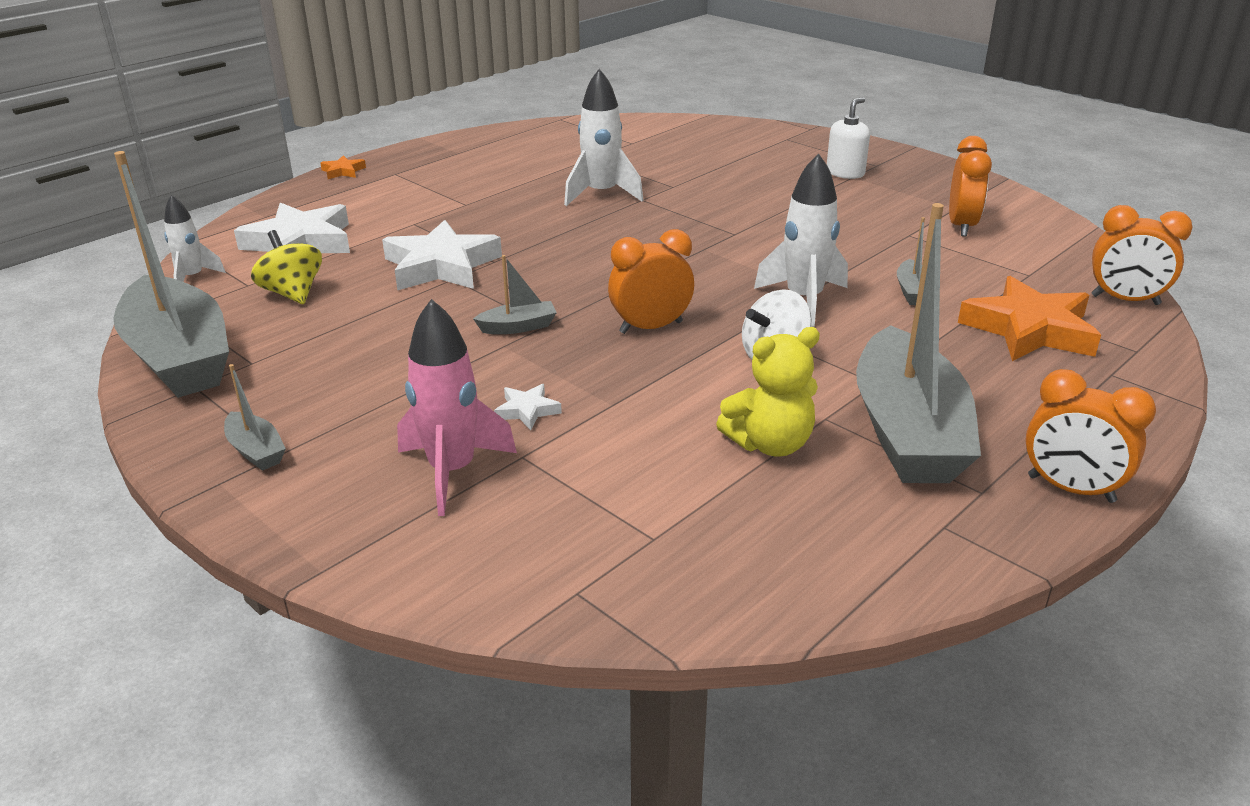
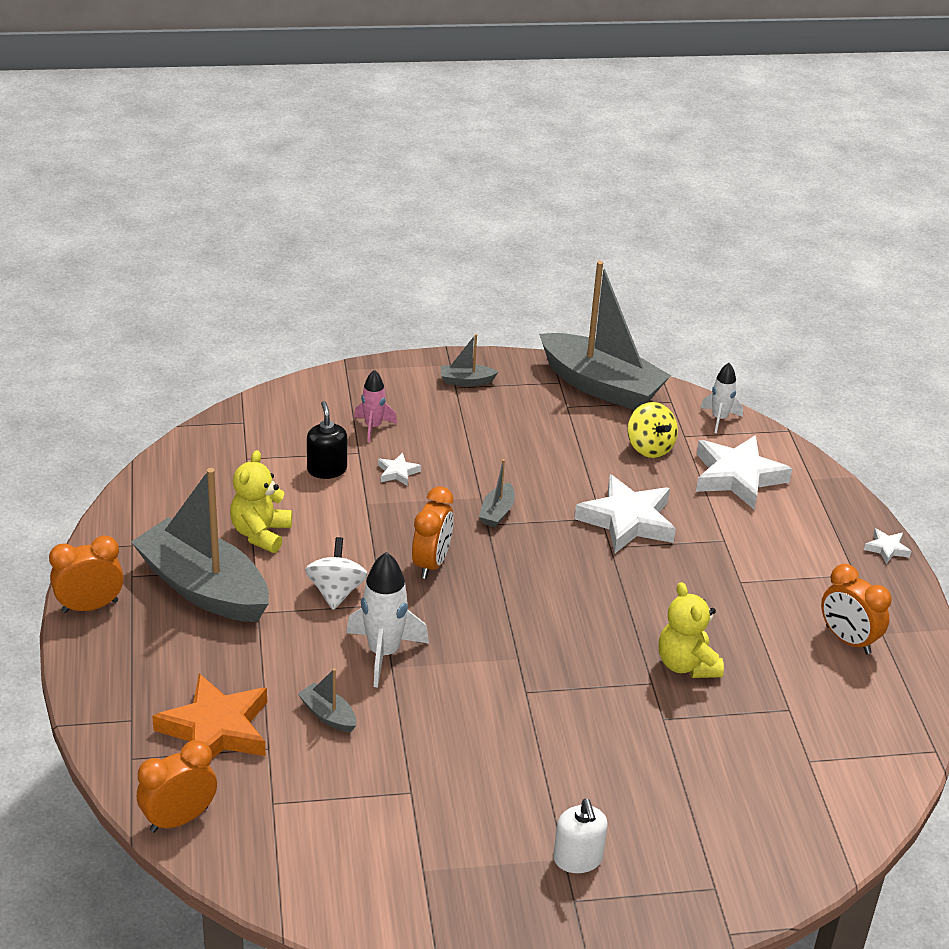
camera: 125 degrees right, 5 degrees up
(180, 358) = (601, 386): grey boat -> grey boat turned 150 degrees counterclockwise
(292, 293) = (649, 447): yellow spinning top -> yellow spinning top turned 60 degrees clockwise
(343, 171) = (886, 548): orange star -> white star
(452, 471) = (373, 427): pink rocket -> pink rocket, size x0.61
(589, 461) = (327, 469): none -> black soap dispenser
(601, 194) = (686, 665): white rocket -> yellow teddy bear
(961, 226) = (387, 839): orange clock -> orange clock (847, 640)

